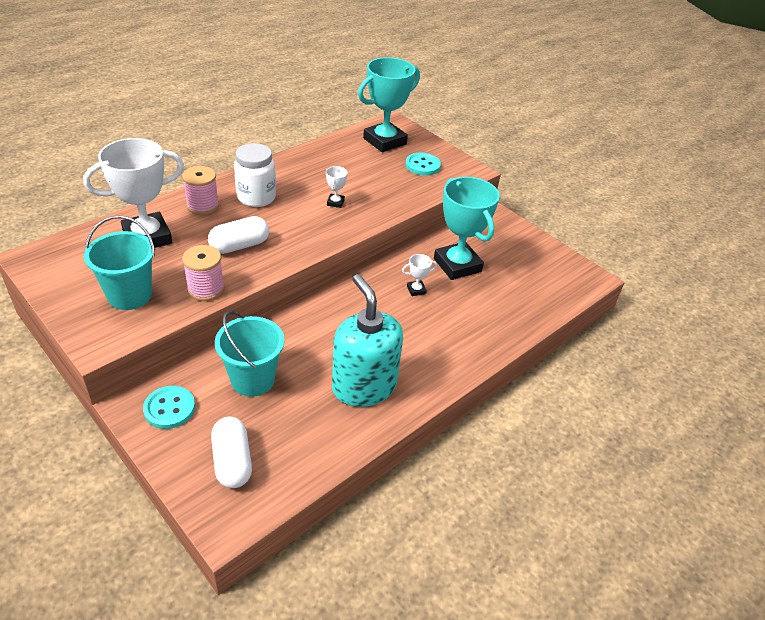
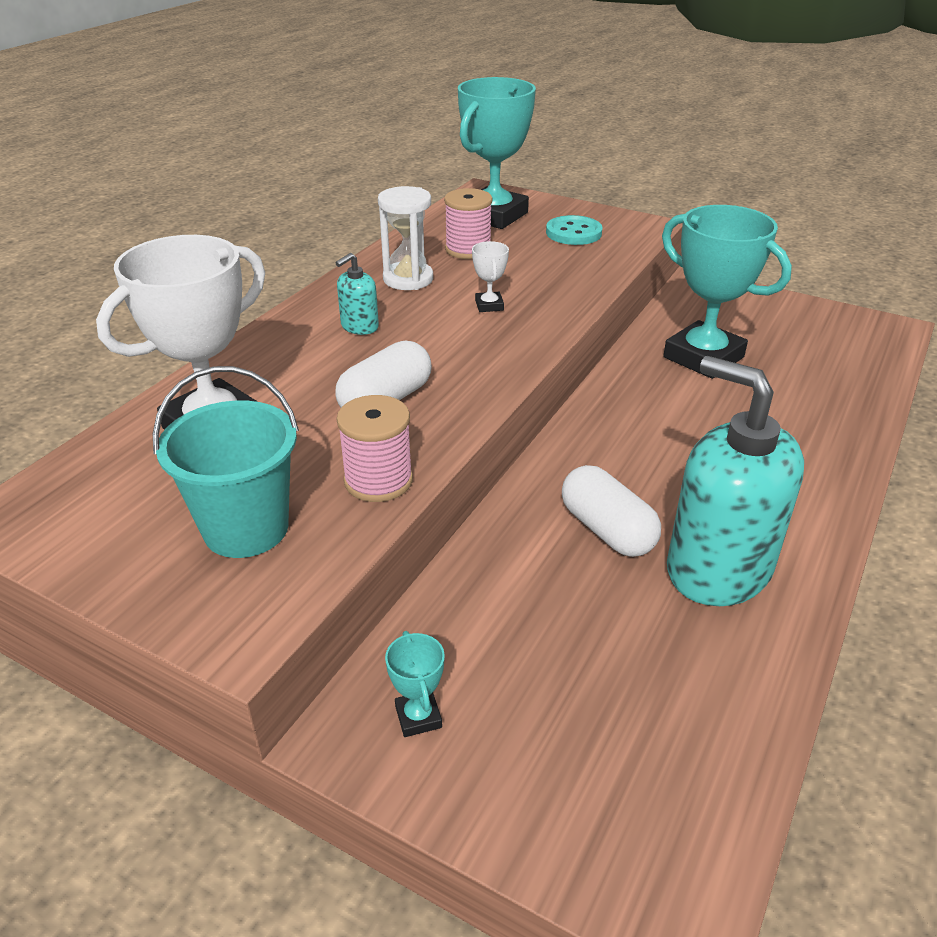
camera: 15 degrees left, 5 degrees down
(169, 408) = (418, 717): turquoise button -> turquoise trophy
(203, 206) = (279, 358): pink spool -> pink spool (468, 249)
(232, 461) = (603, 775): white capsule -> white capsule (607, 530)
(252, 379) = (530, 616): turquoise bucket -> none
(256, 197) = (359, 326): white jar -> turquoise soap dispenser
(303, 173) = (408, 279): none -> white hourglass
(416, 290) = (675, 405): white trophy -> none

